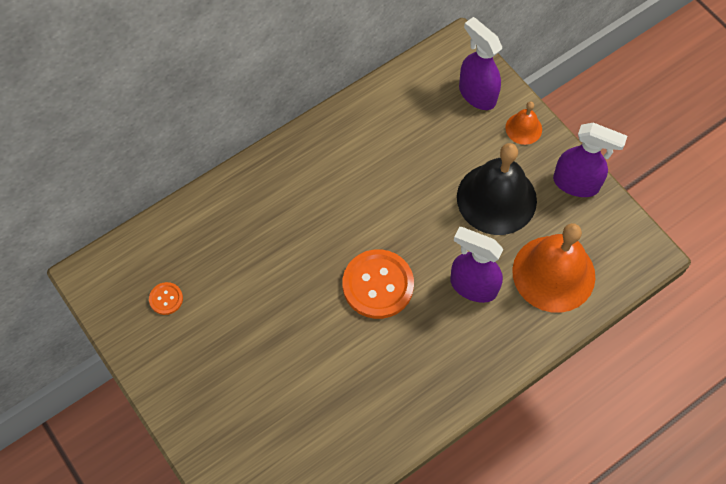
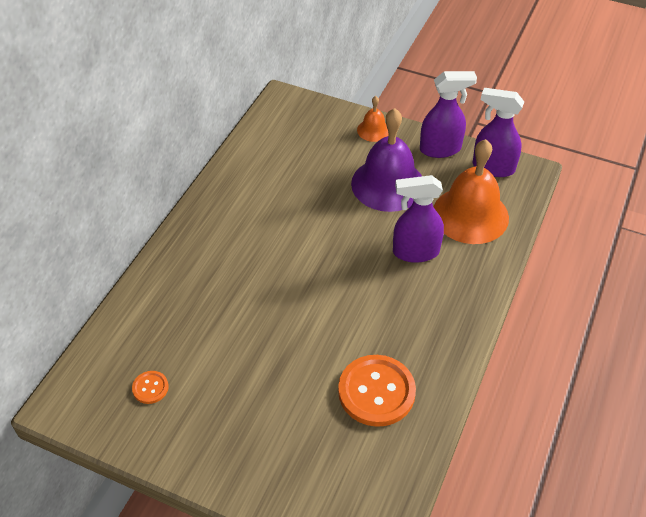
camera: 30 degrees left, 15 degrees down
(378, 285) = (337, 287): orange button -> orange button (376, 392)
(477, 94) = (320, 122): purple spray bottle -> purple spray bottle (492, 167)
(496, 198) = (388, 184): black bell -> purple bell

